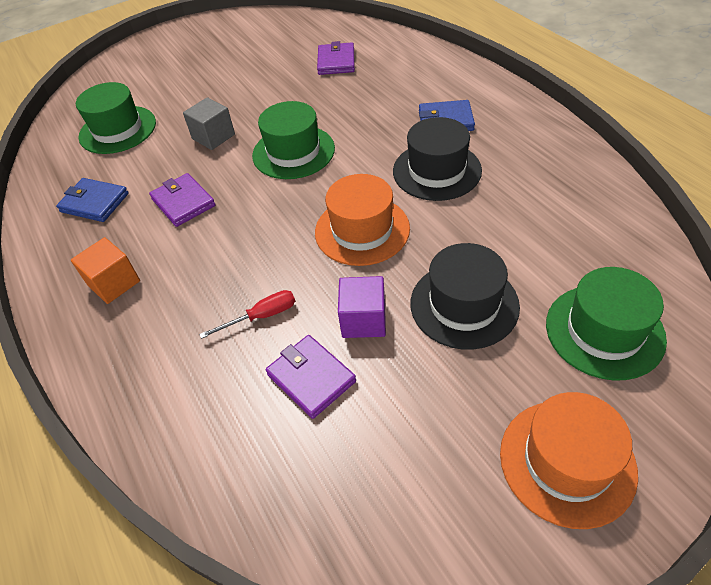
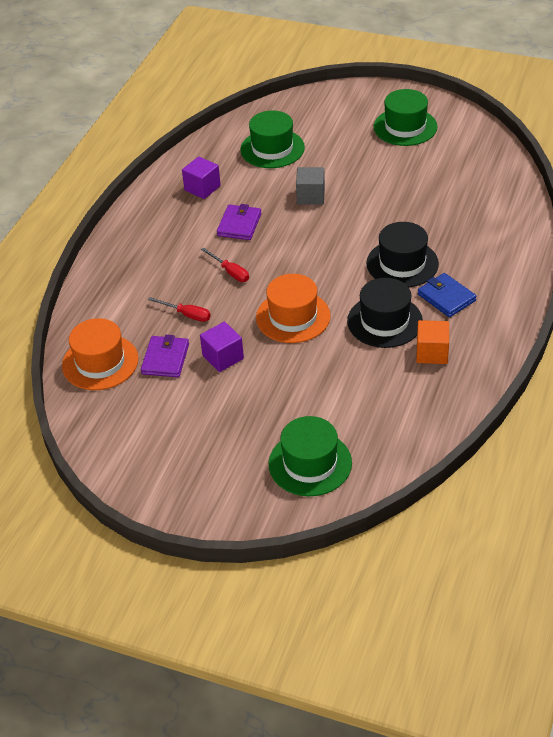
camera: 50 degrees right, 5 degrees down
(94, 202) = (202, 188): blue wallet -> purple cube
(114, 283) = (154, 241): orange cube -> orange cube (432, 353)
(240, 244) = (230, 272): none -> red screwdriver
(293, 152) = (334, 243): green hat -> green hat (405, 127)
(336, 62) = (459, 201): purple wallet -> none
(464, 304) = (274, 393): black hat -> black hat (402, 263)
(567, 461) = (202, 483): orange hat -> orange hat (100, 362)

